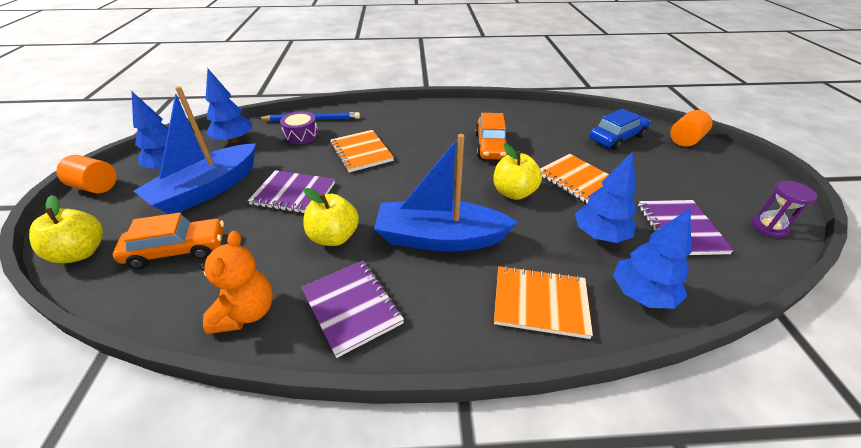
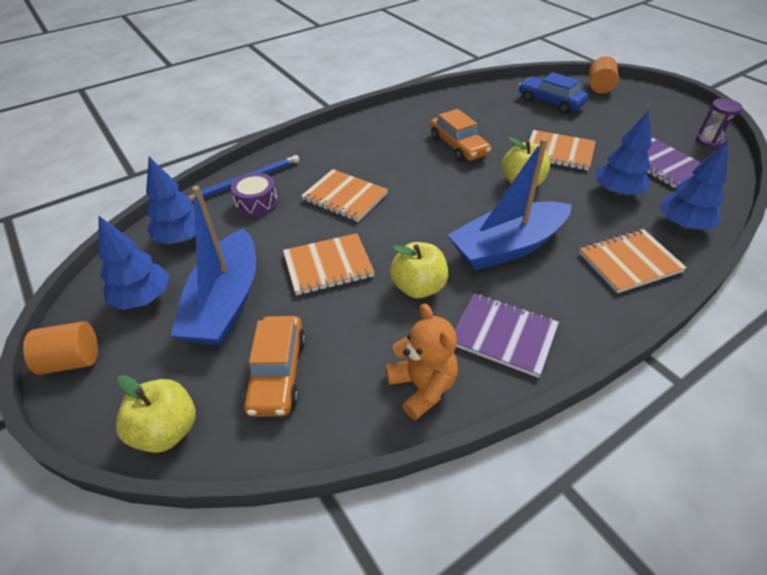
camera: 30 degrees left, 5 degrees up
(177, 250) = (278, 372): orange car -> orange car turned 135 degrees clockwise
(293, 194) = (328, 266): purple notebook -> orange notebook
(617, 138) = (550, 102): blue car -> blue car turned 75 degrees counterclockwise

